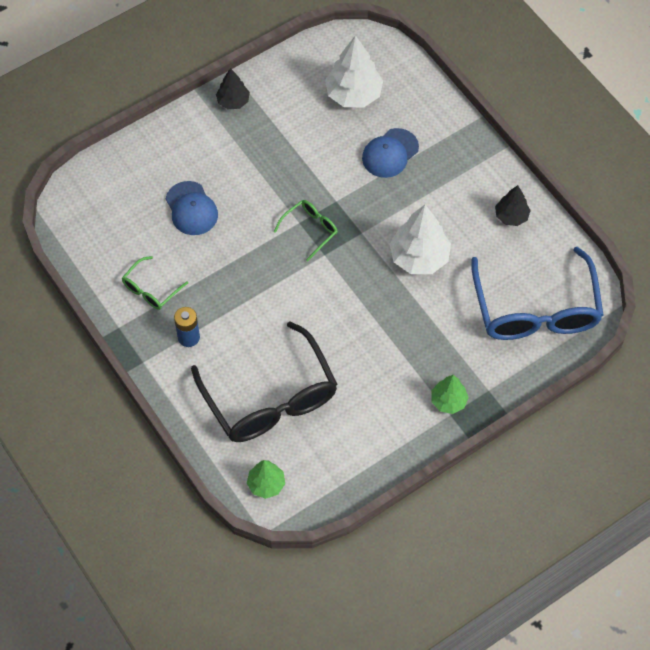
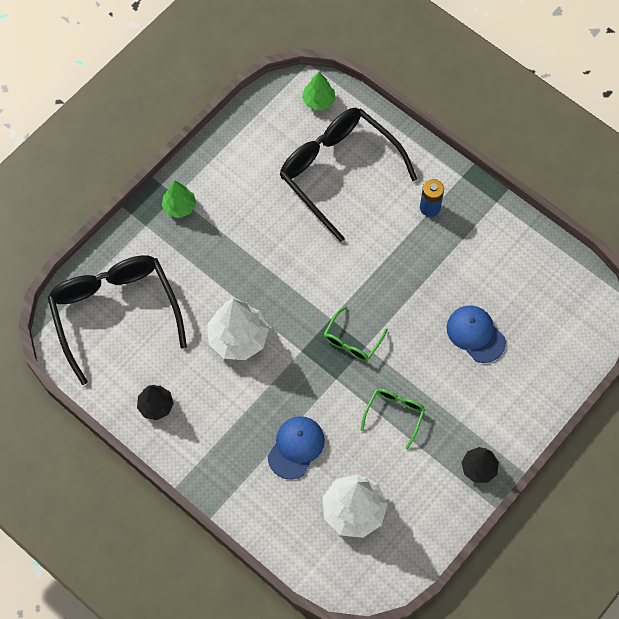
camera: 165 degrees right, 5 degrees up
(151, 290) = (482, 243): green glasses -> green glasses (394, 414)
(536, 310) = (115, 312): blue glasses -> black glasses

